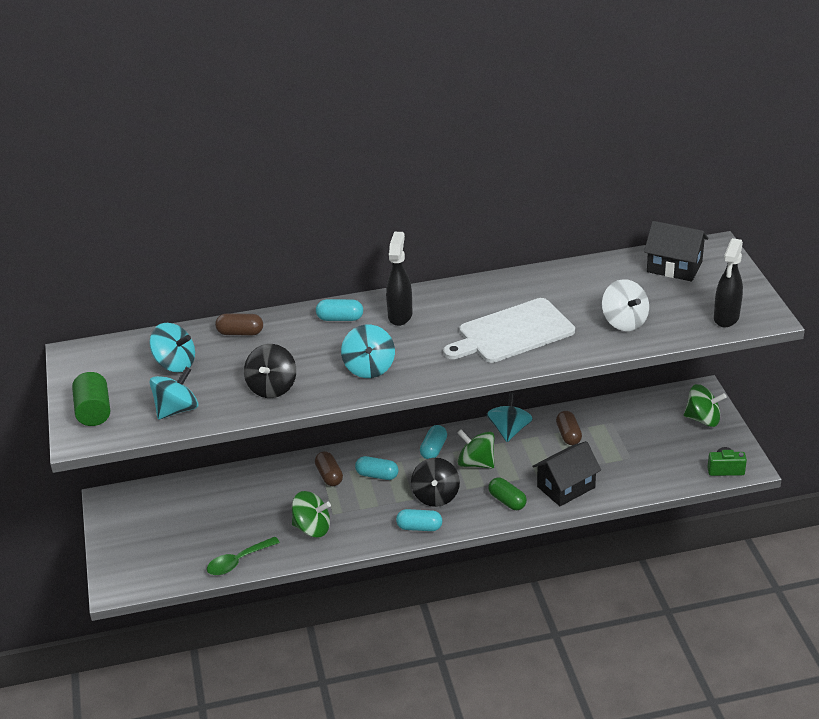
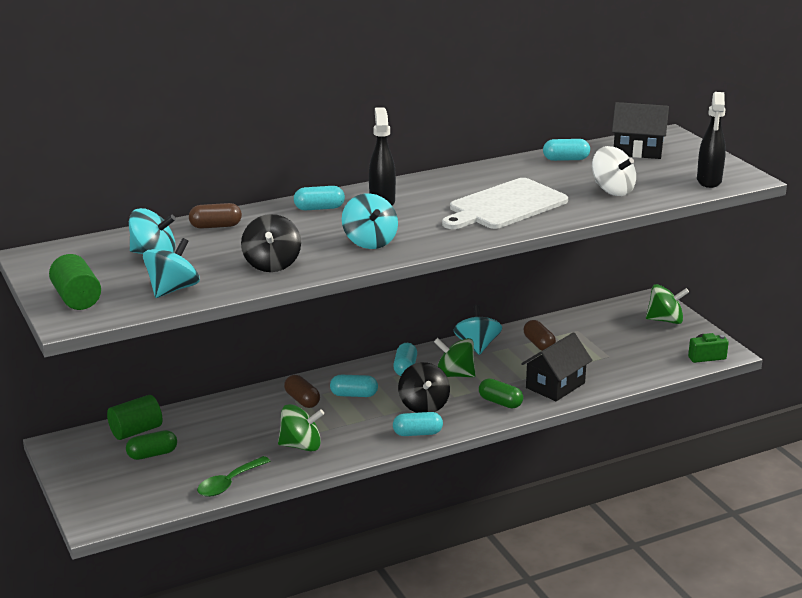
camera: 15 degrees left, 10 degrees down
(176, 493) = (136, 431): none -> green cylinder
(183, 520) = (152, 454): none -> green capsule
(597, 273) = (566, 159): none -> turquoise capsule

